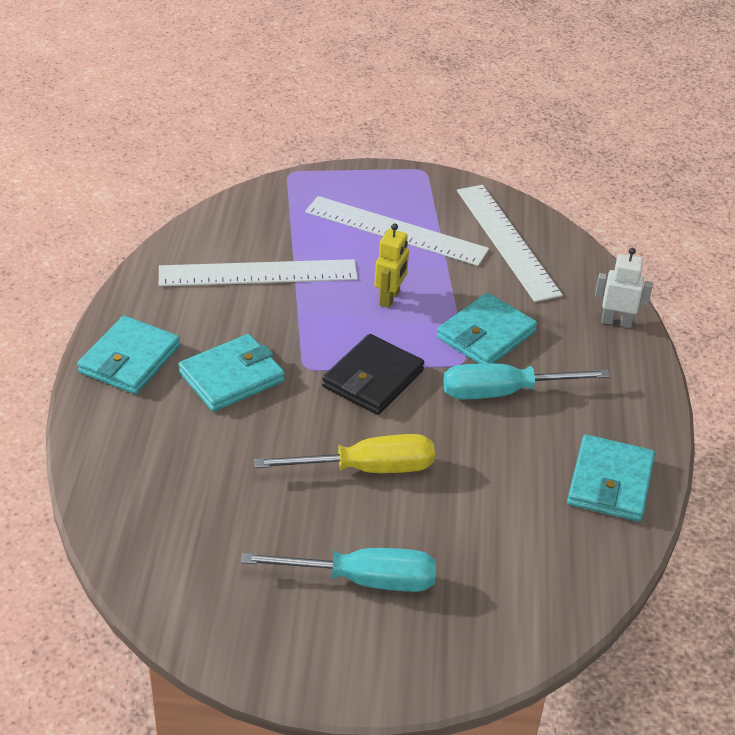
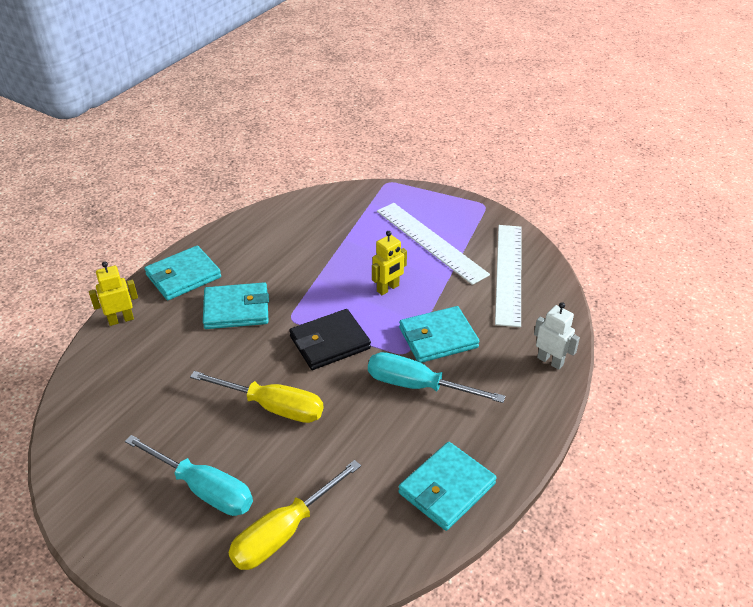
camera: 30 degrees right, 0 degrees up
(95, 436) = (121, 319): none -> yellow robot
(258, 273) = (311, 244): white ruler -> none
(484, 587) = (284, 532): none -> yellow screwdriver

